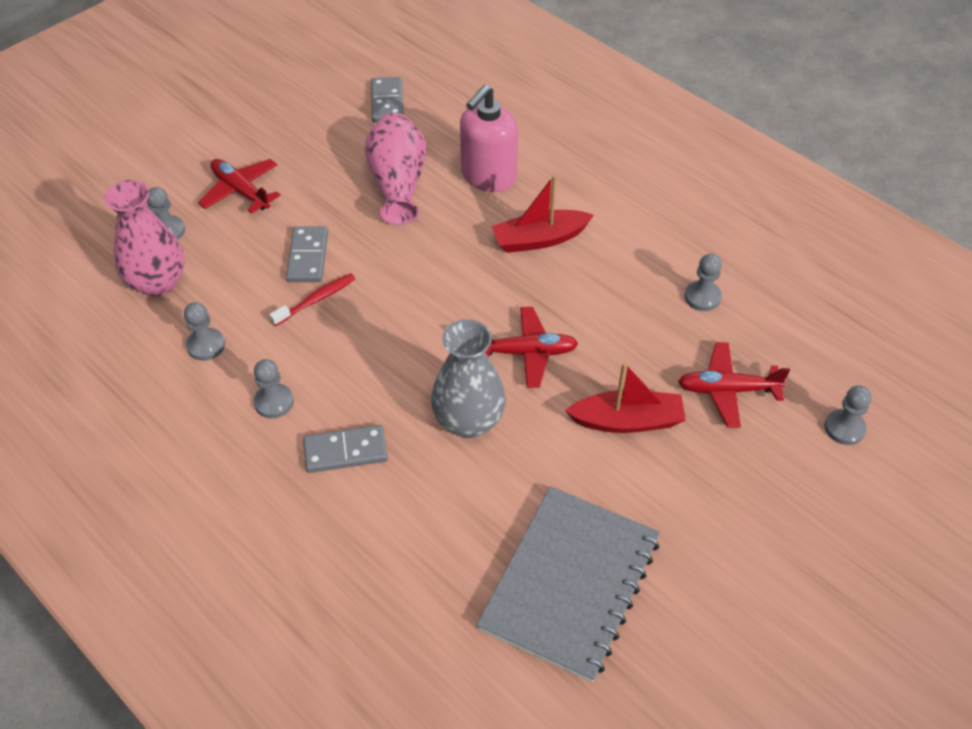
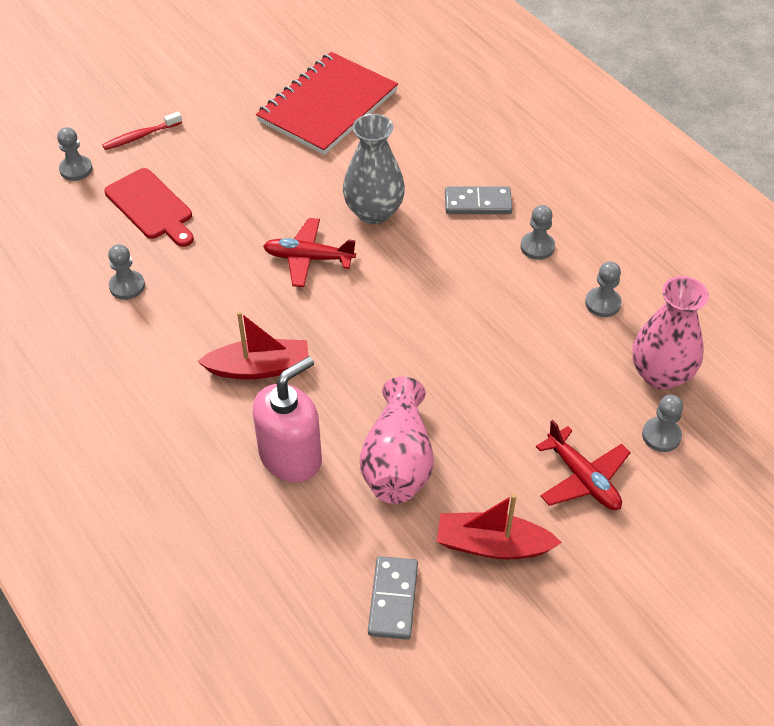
camera: 170 degrees left, 0 degrees up
(307, 257) = (505, 382): grey domino -> none
(316, 300) = (498, 334): red toothbrush -> red toothbrush (140, 136)
(570, 583) = (327, 106): grey notebook -> red notebook
(627, 421) = (244, 195): red boat -> red boat (492, 545)
(727, 390) = (151, 207): red plane -> red cutting board

